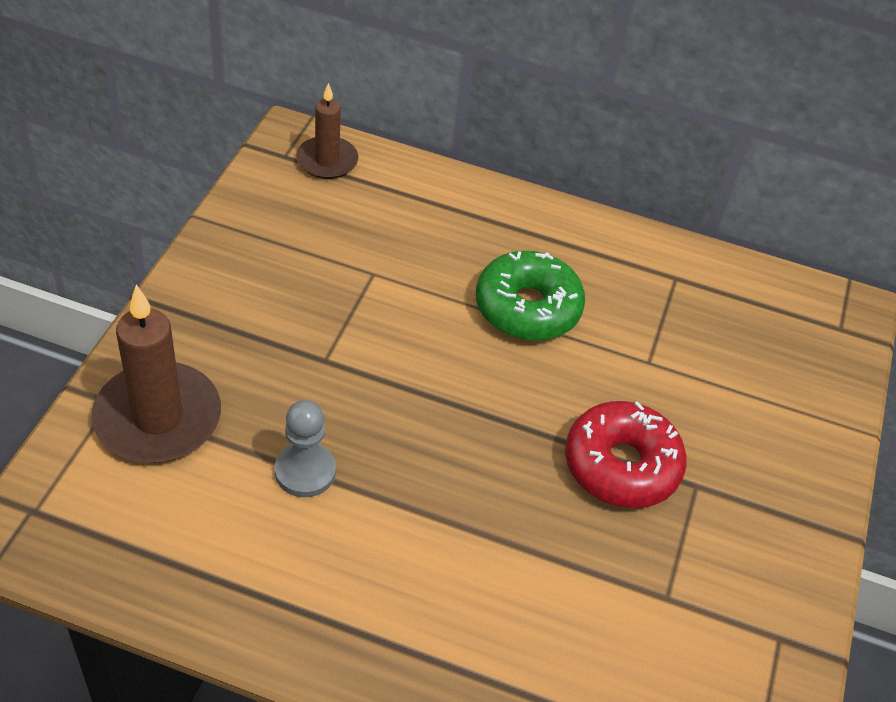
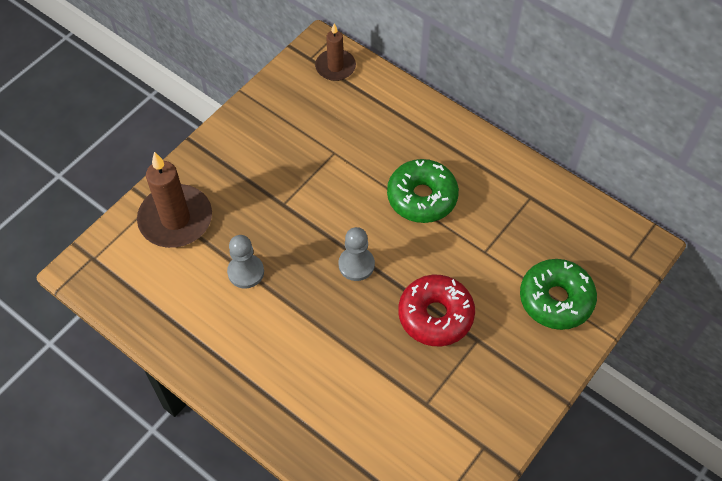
camera: 25 degrees right, 10 degrees up
(473, 421) = (356, 265): none -> grey pawn
(775, 403) = (556, 299): none -> green donut

